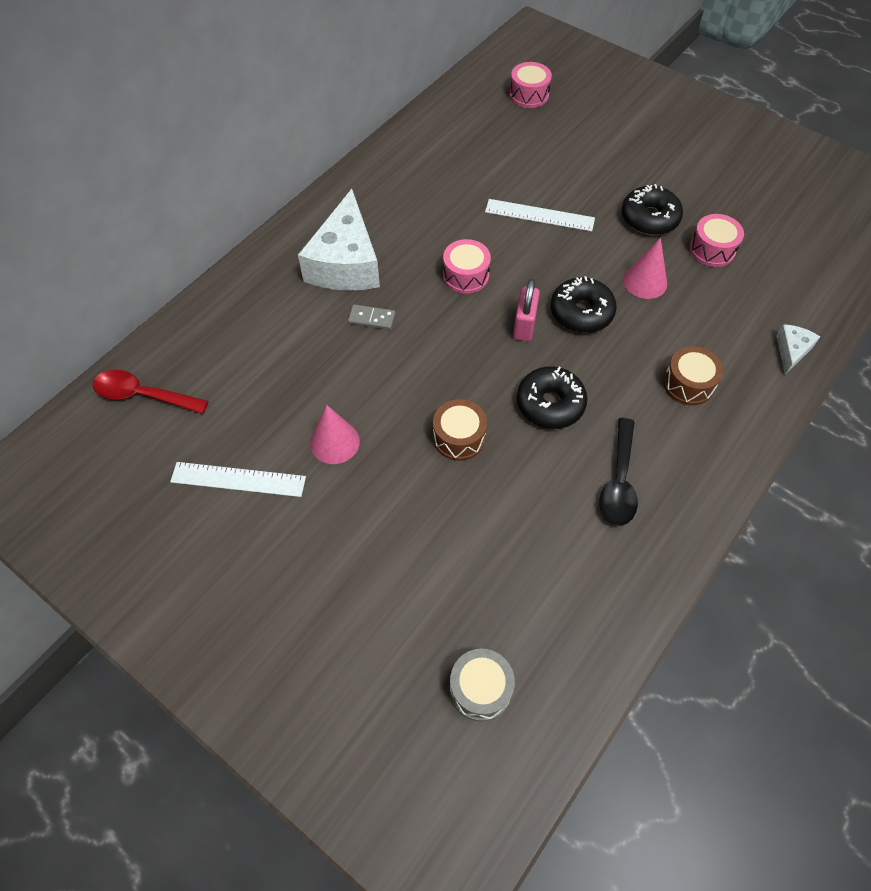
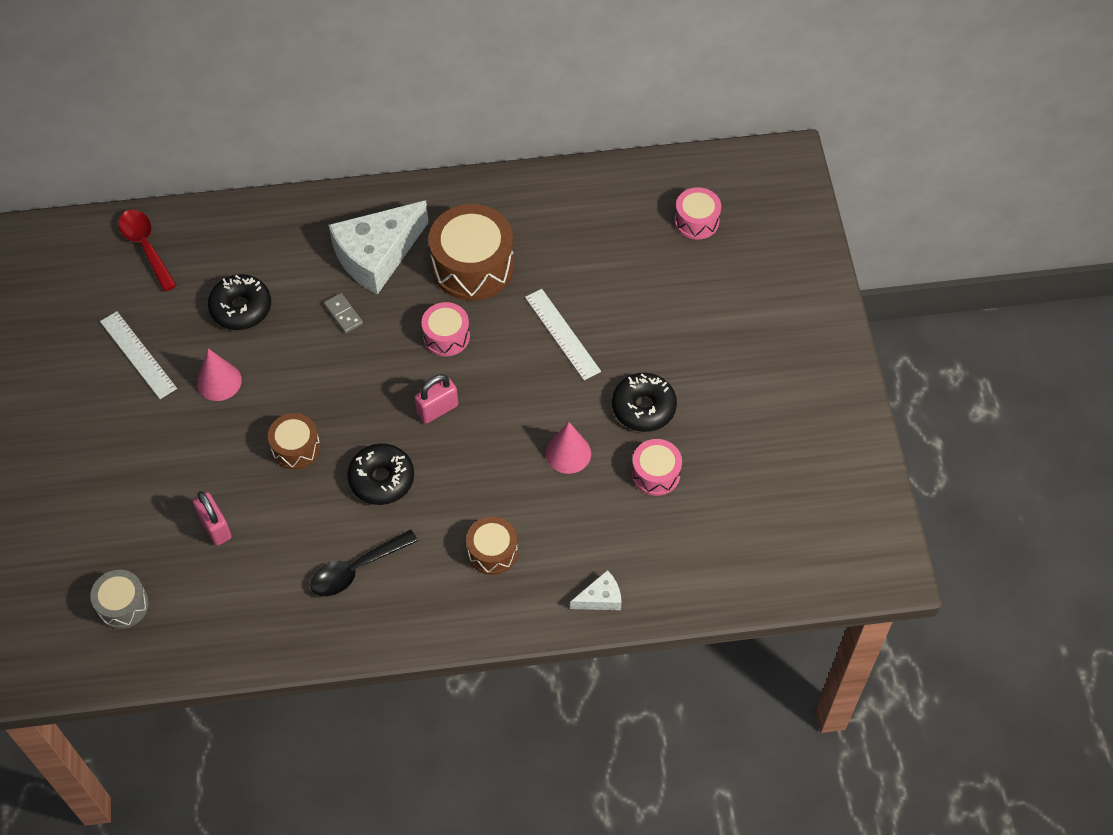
camera: 45 degrees right, 0 degrees up
(423, 220) = (472, 266): none -> brown drum
(474, 552) = (215, 527): none -> pink padlock
(581, 312) = (490, 435): black donut -> black donut (241, 308)

